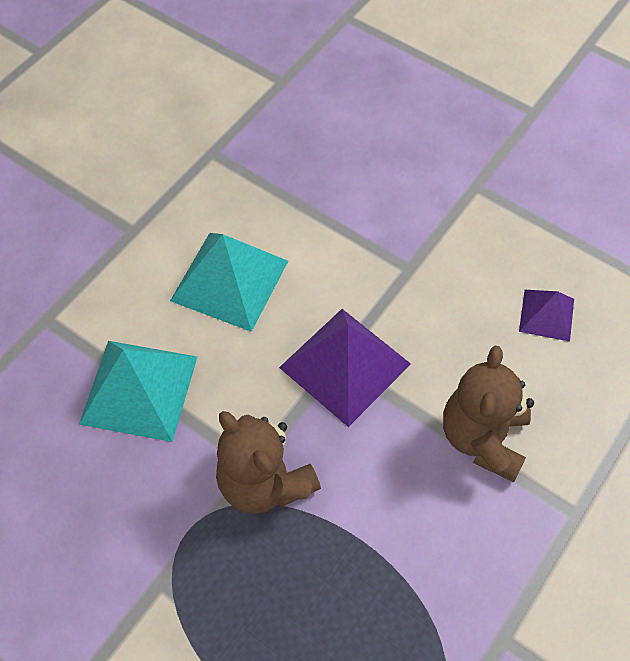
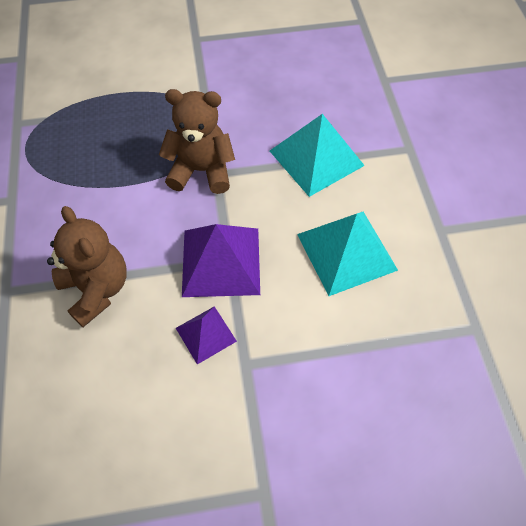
camera: 135 degrees right, 0 degrees up
(546, 315) = (114, 416): purple pyramid -> purple pyramid (206, 334)

